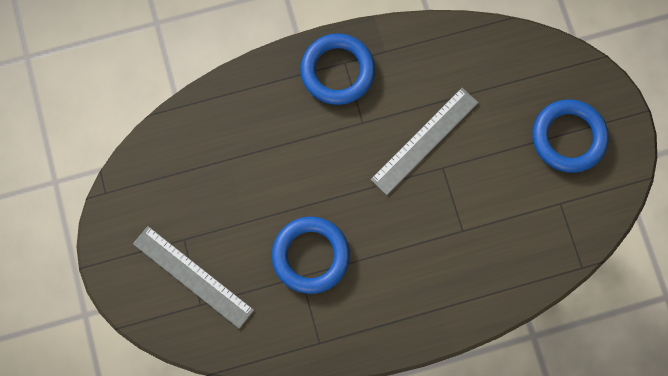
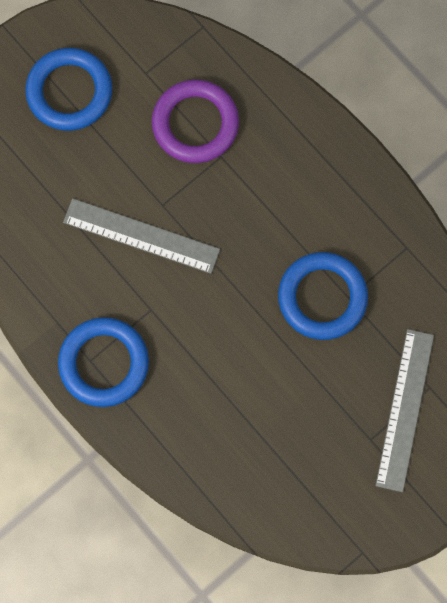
camera: 115 degrees left, 0 degrees up
(499, 223) = (195, 124): none -> purple ring

